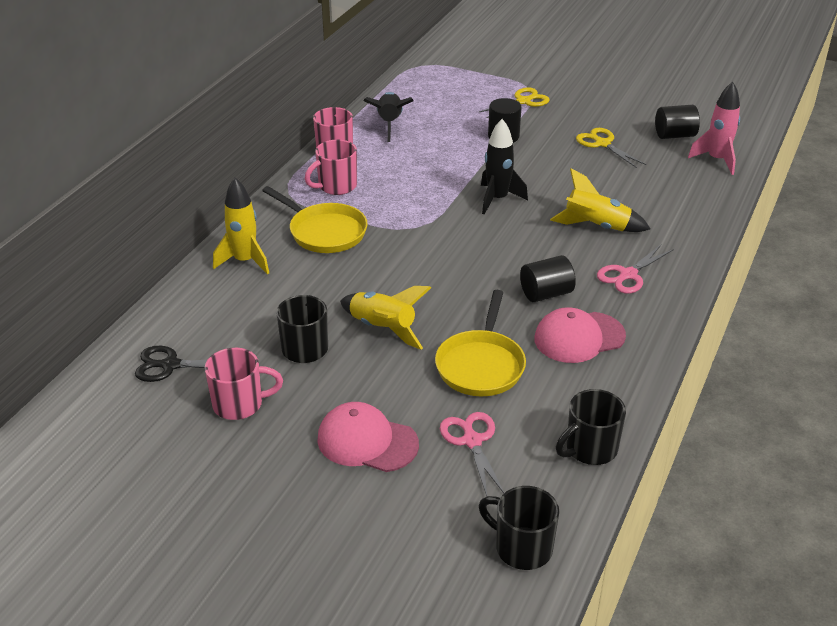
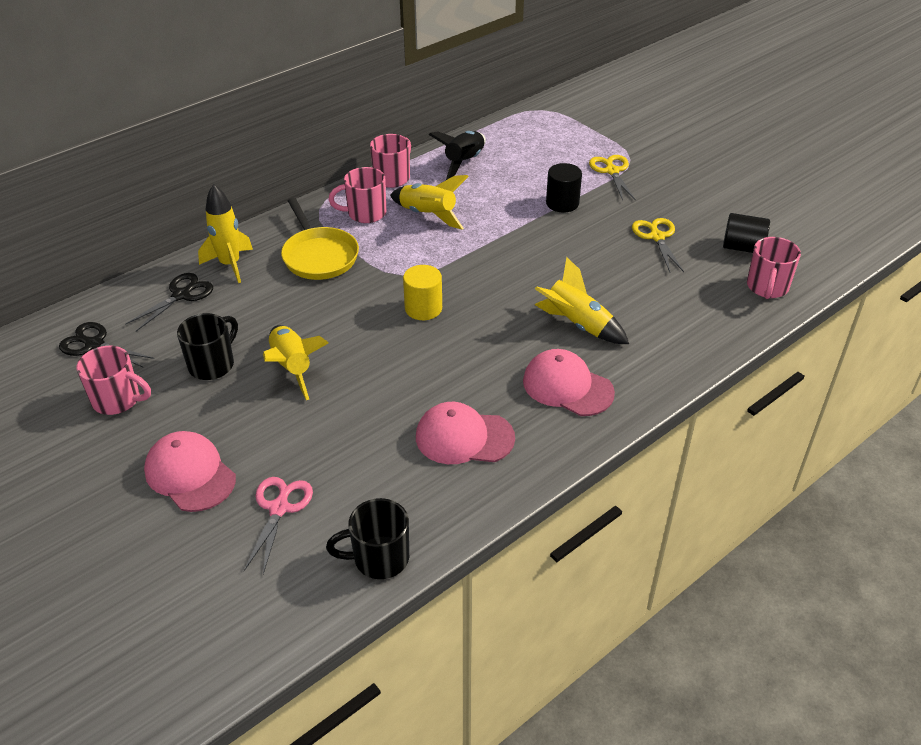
camera: 25 degrees right, 5 degrees up
(220, 299) = (181, 295): none -> black scissors
(395, 174) = (428, 215): none -> yellow rocket
(457, 249) = (423, 308): none -> yellow cylinder
(481, 365) = (349, 434): yellow pan -> none
(497, 199) = (503, 268): black rocket -> none
(521, 548) = (235, 634): black mug -> none
(523, 101) = (612, 171): yellow scissors -> yellow scissors turned 90 degrees counterclockwise
(546, 294) = (469, 381): black cylinder -> none
(628, 275) = (567, 386): pink scissors -> pink cap
(717, 160) = (767, 287): pink rocket -> pink mug

